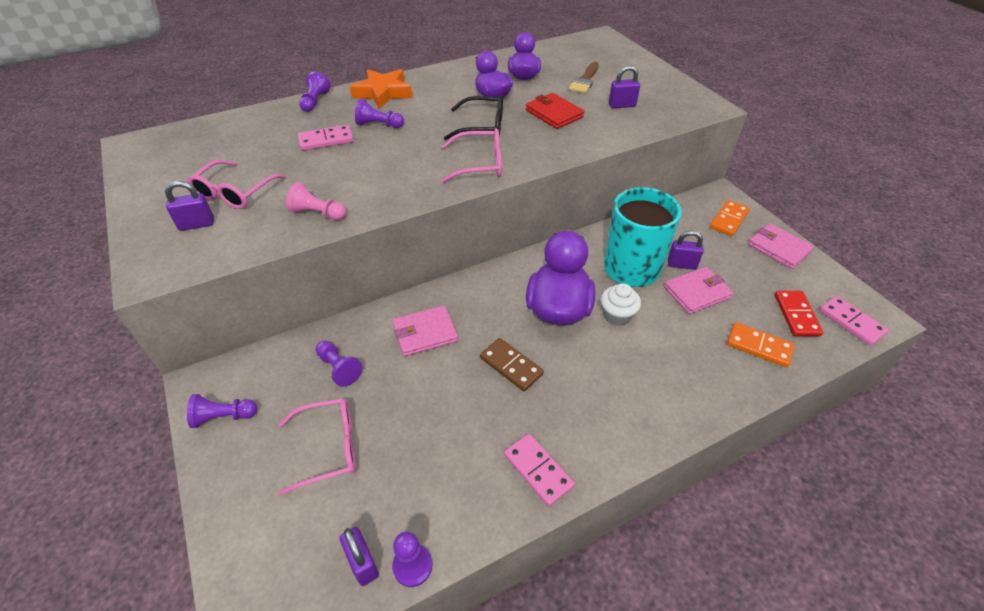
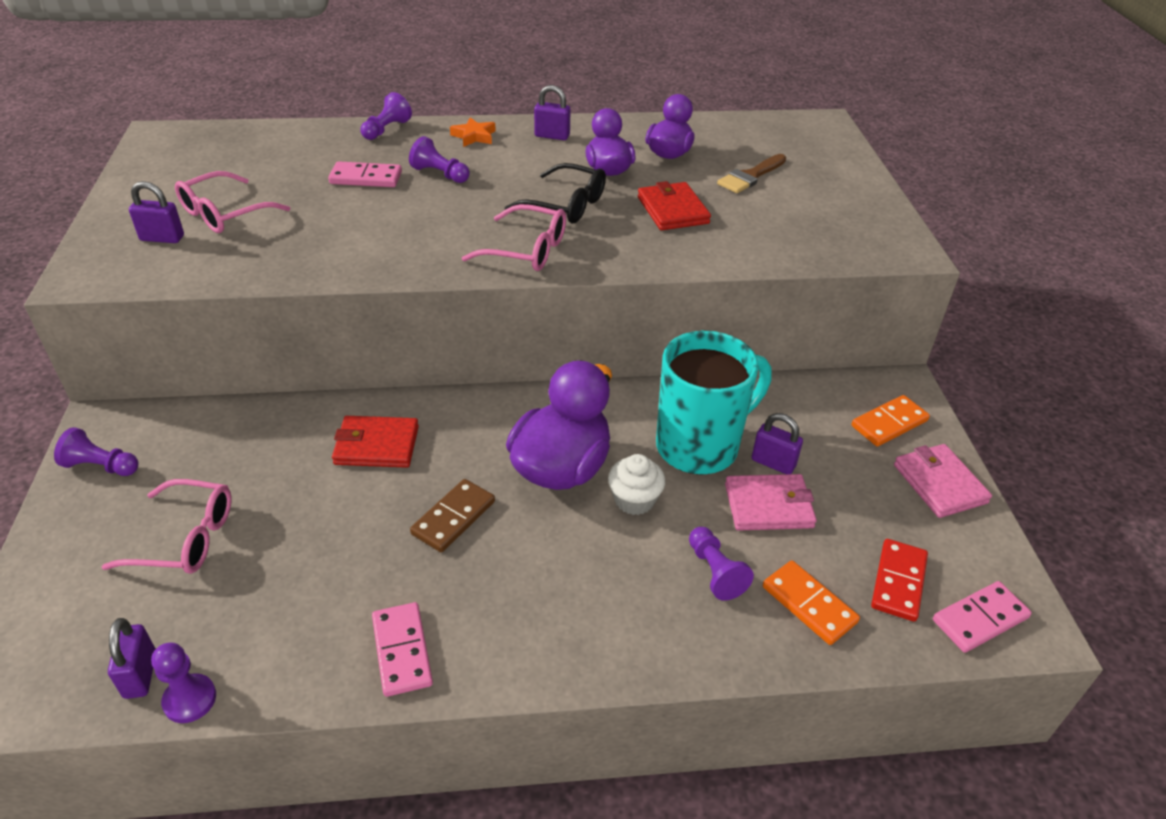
camera: 20 degrees right, 5 degrees down
(318, 213) = (295, 260): pink pawn -> none
(339, 368) = (253, 454): purple pawn -> purple pawn (715, 572)
(383, 93) = (474, 136): orange star -> orange star, size x0.57
(425, 333) = (377, 445): pink wallet -> red wallet
(511, 366) = (453, 518): brown domino -> brown domino turned 60 degrees clockwise
(622, 105) = (776, 220): purple padlock -> purple padlock (552, 136)
(851, 322) = (980, 619): pink domino -> pink domino turned 75 degrees clockwise

